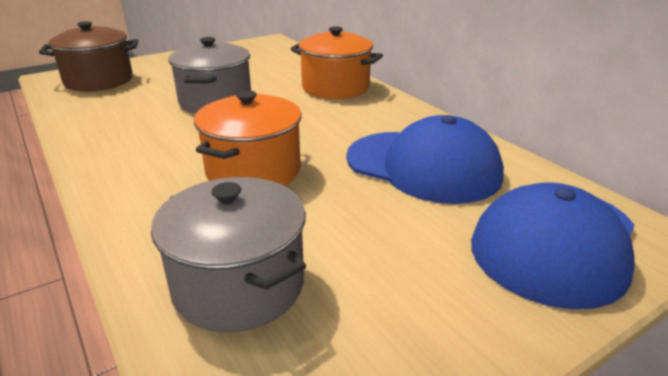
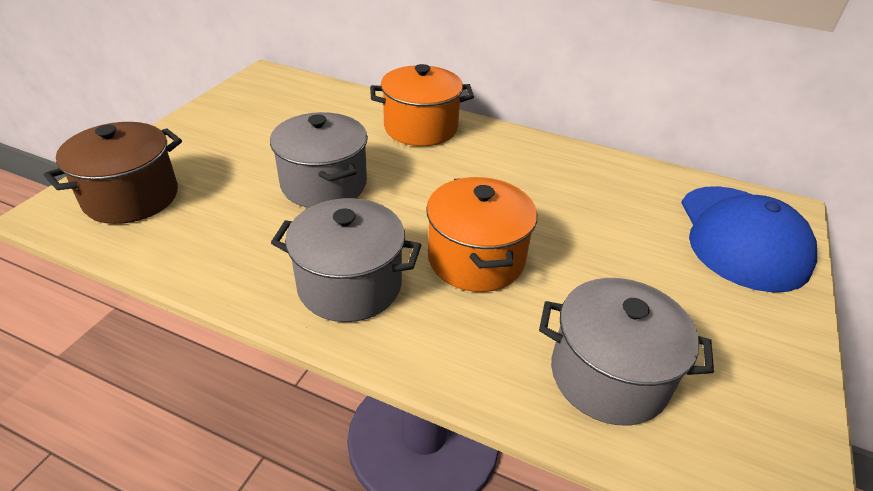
camera: 35 degrees left, 10 degrees up
(143, 157) = (350, 285): none -> grey pot
(423, 166) = (596, 200): blue cap -> none

